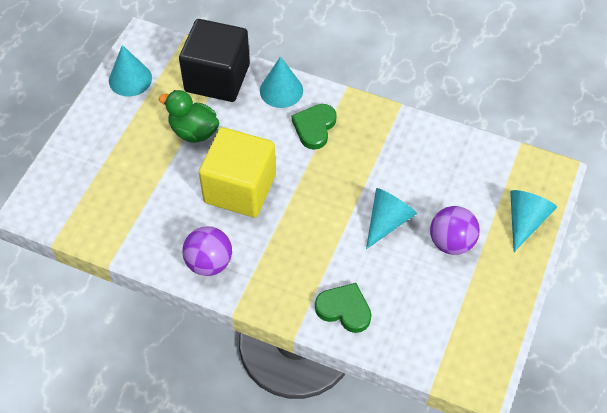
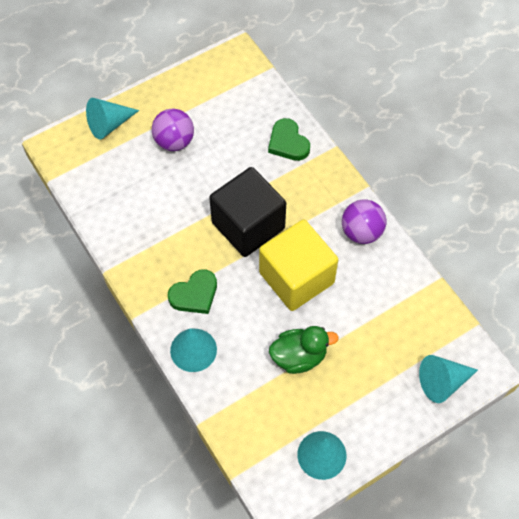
camera: 145 degrees left, 5 degrees up
(193, 131) = (299, 357): green duck -> green duck turned 75 degrees counterclockwise
(217, 78) = (240, 401): black cube -> black cube (248, 225)
(387, 221) = (205, 183): turquoise cone -> turquoise cone (442, 382)

